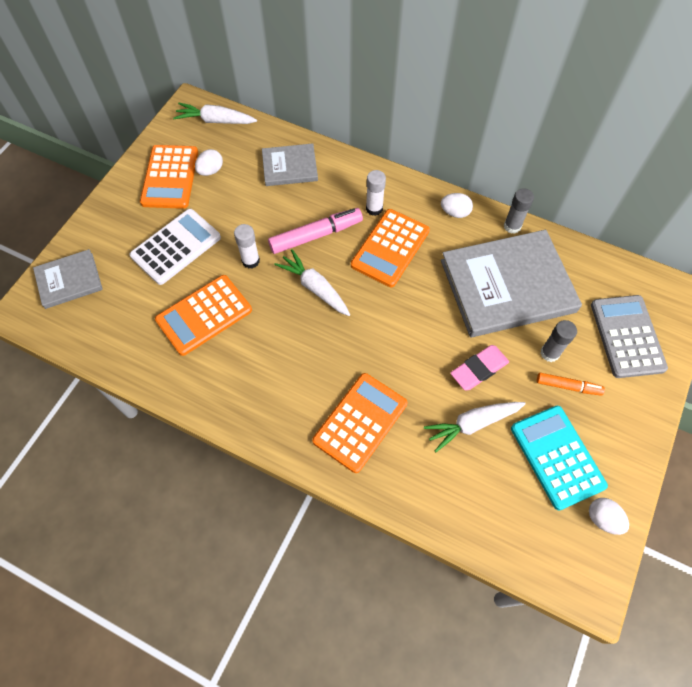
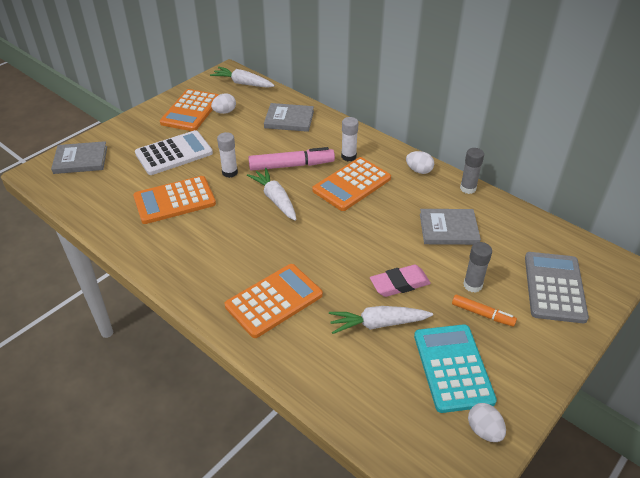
camera: 15 degrees right, 20 degrees down
(507, 286) = (448, 229): grey book -> grey book, size x0.52

